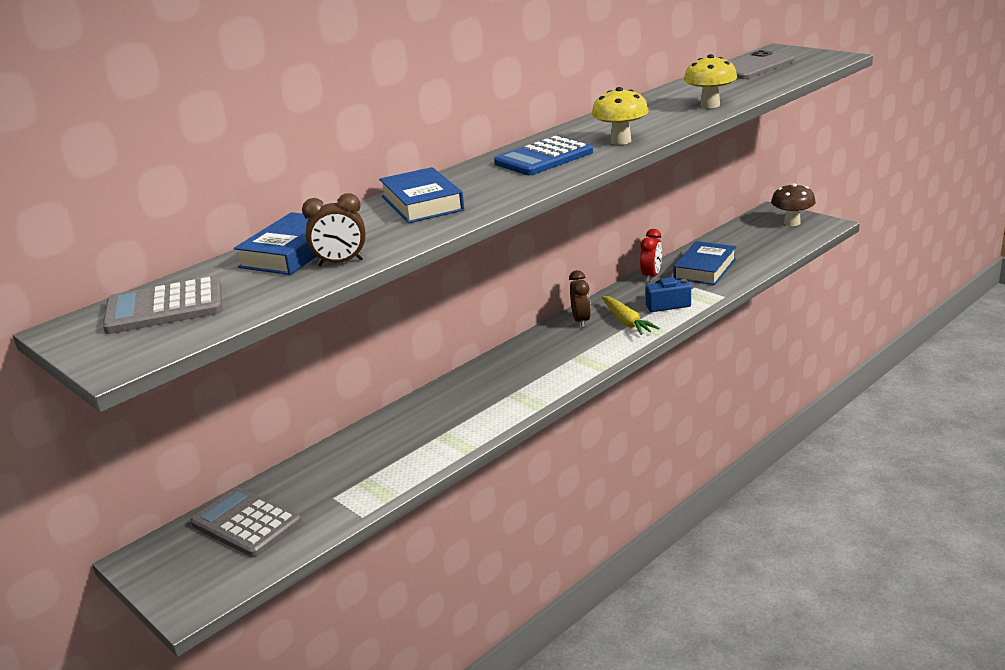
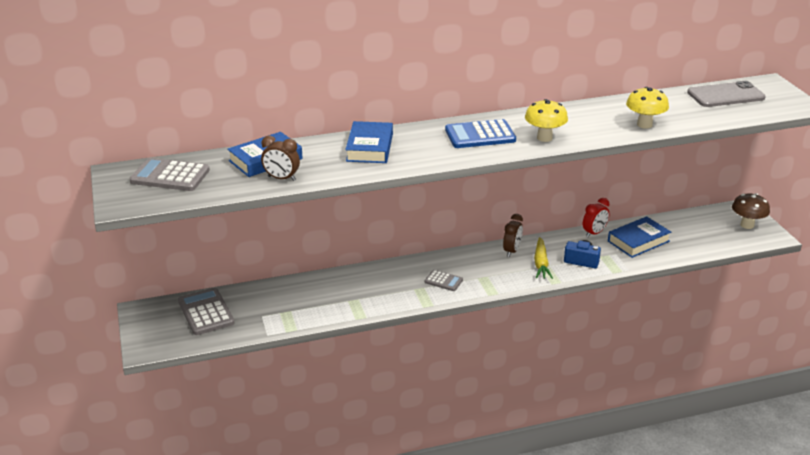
camera: 25 degrees right, 5 degrees up
(534, 376) = (443, 281): none -> grey calculator

